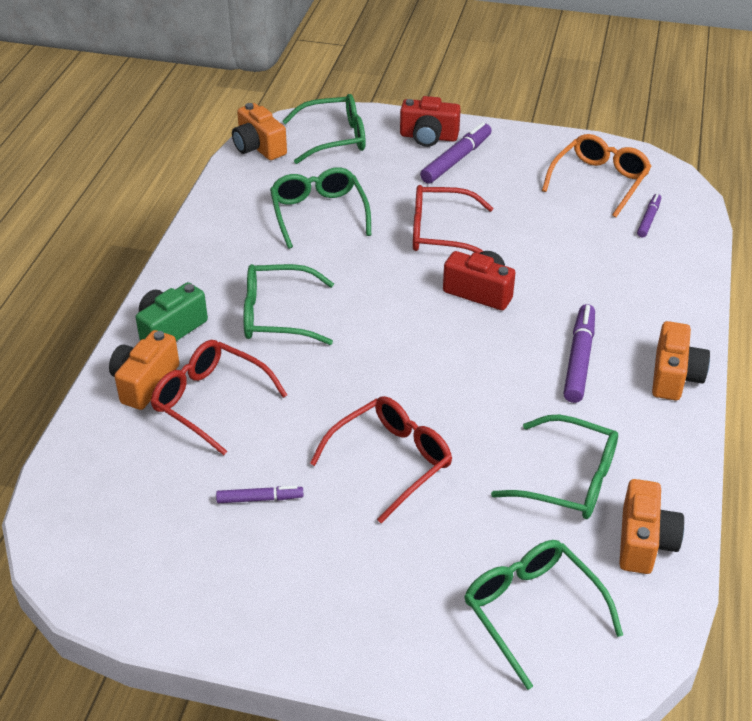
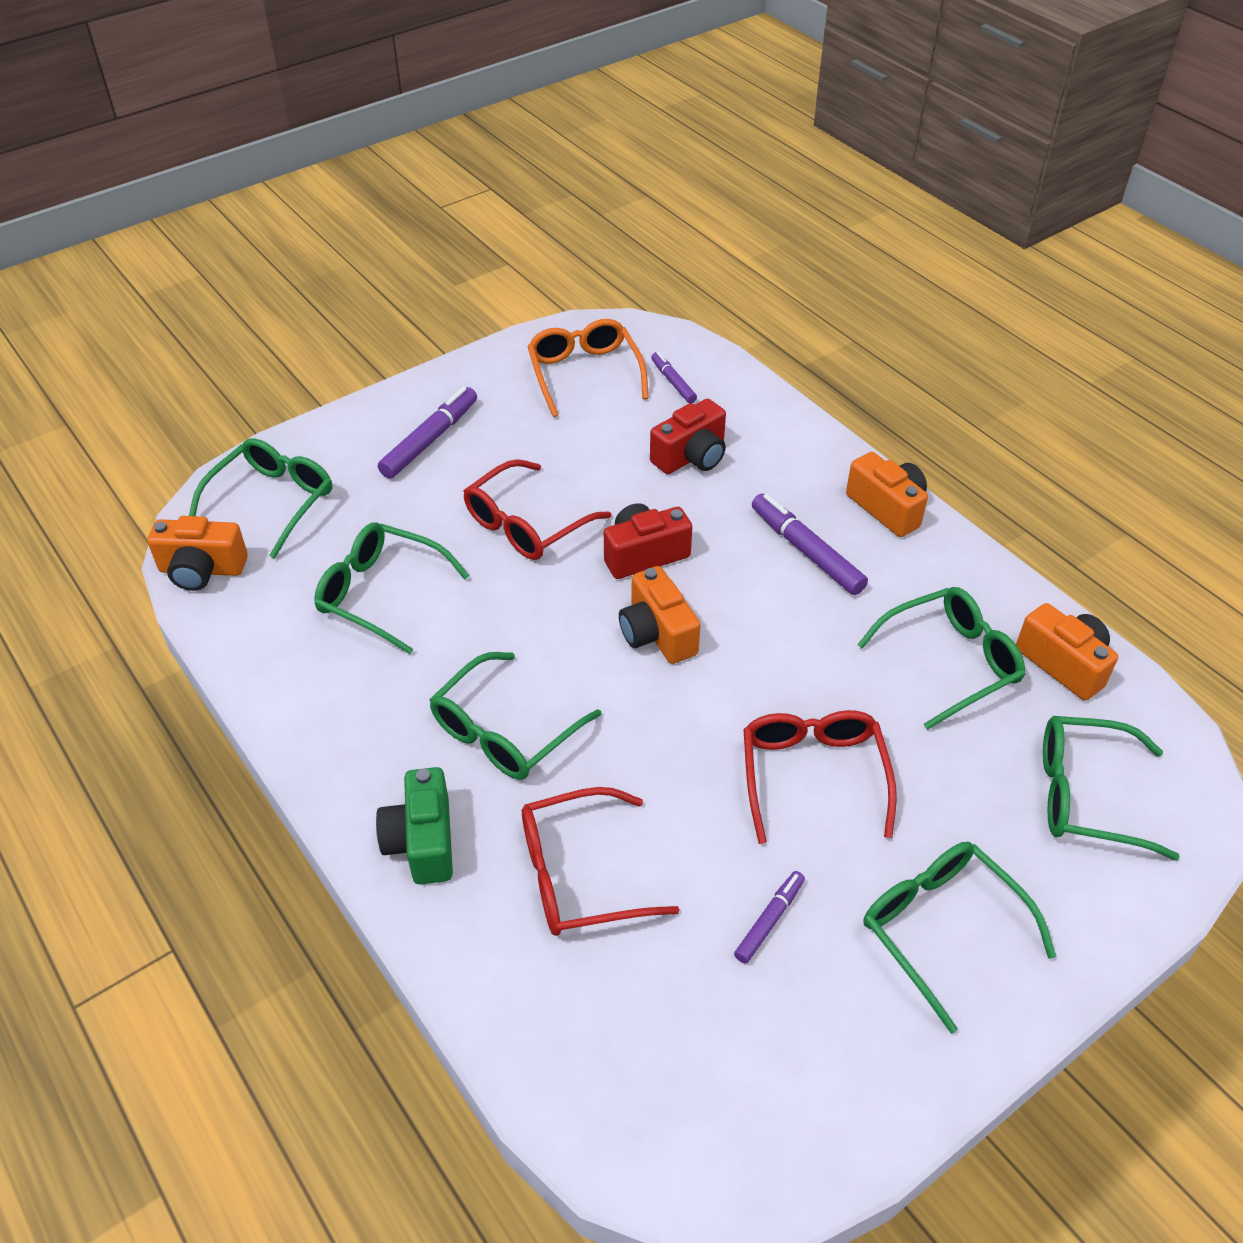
camera: 50 degrees left, 5 degrees up
(145, 382) = (486, 920): orange camera -> orange camera (657, 633)
(335, 585) = (942, 929): none -> green glasses
(428, 137) = (368, 434): red camera -> red camera (691, 456)
(456, 160) = (430, 440): purple marker -> purple marker turned 45 degrees clockwise

